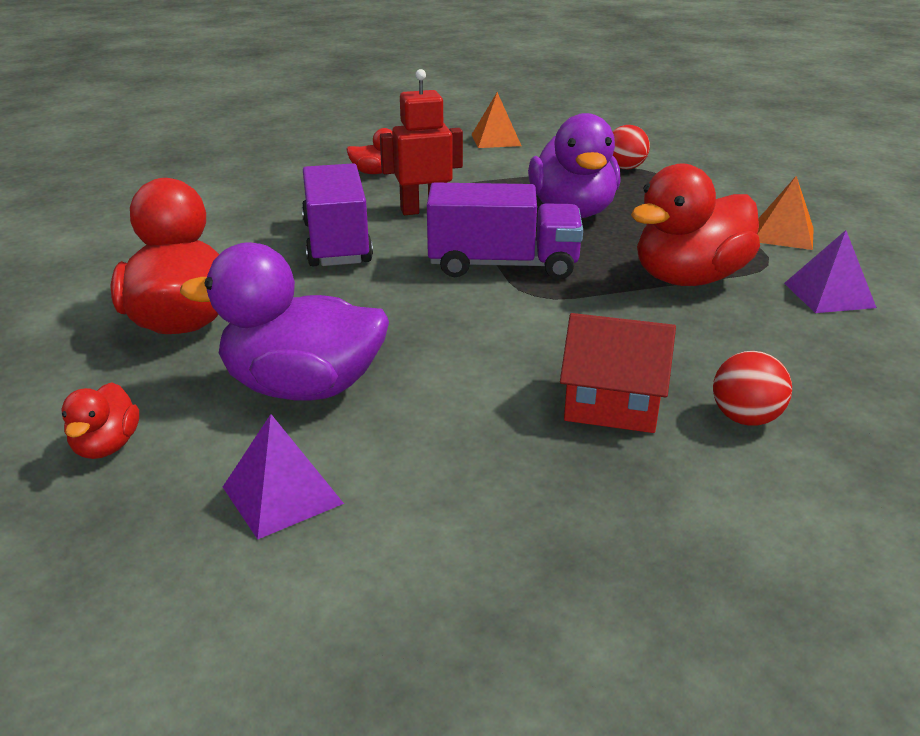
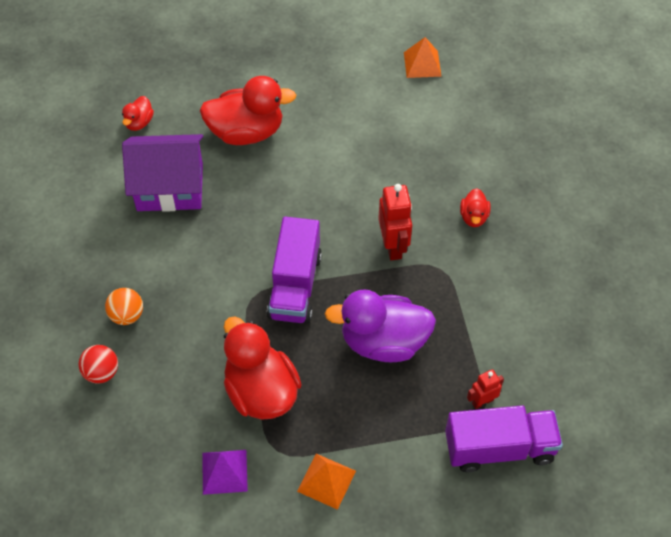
camera: 95 degrees right, 25 degrees up
(106, 446) = (139, 123): red duck -> red duck turned 75 degrees counterclockwise
(282, 495) = (91, 184): purple pyramid -> none
(303, 388) = (170, 187): purple duck -> purple house
(337, 243) = (339, 196): purple truck -> purple truck (499, 448)
(496, 140) = (560, 309): orange pyramid -> orange pyramid (422, 64)
(612, 404) = (127, 315): red house -> orange ball
(625, 168) = (482, 401): red ball -> red robot

